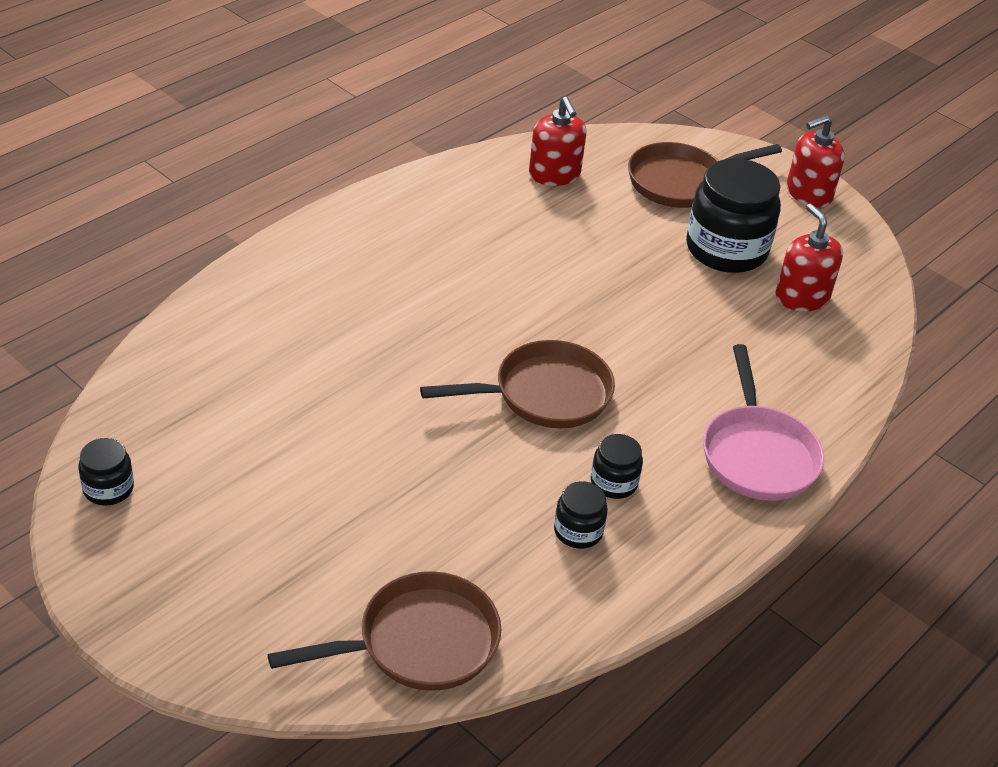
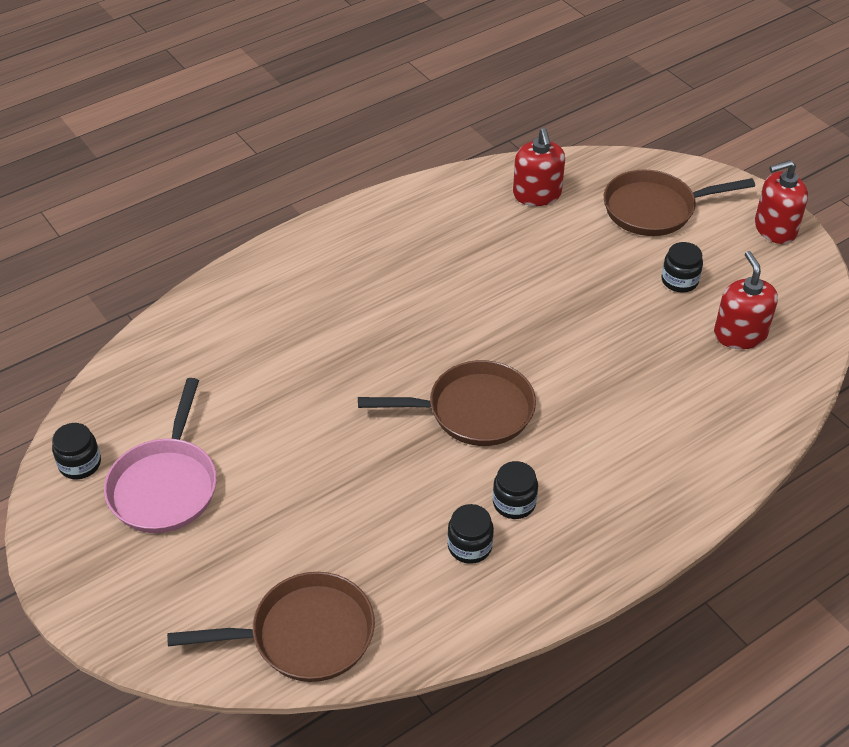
camera: 15 degrees right, 5 degrees up
(726, 249) = (679, 281): black jar -> black jar, size x0.48
(757, 454) = (655, 488): pink pan -> pink pan (165, 485)

